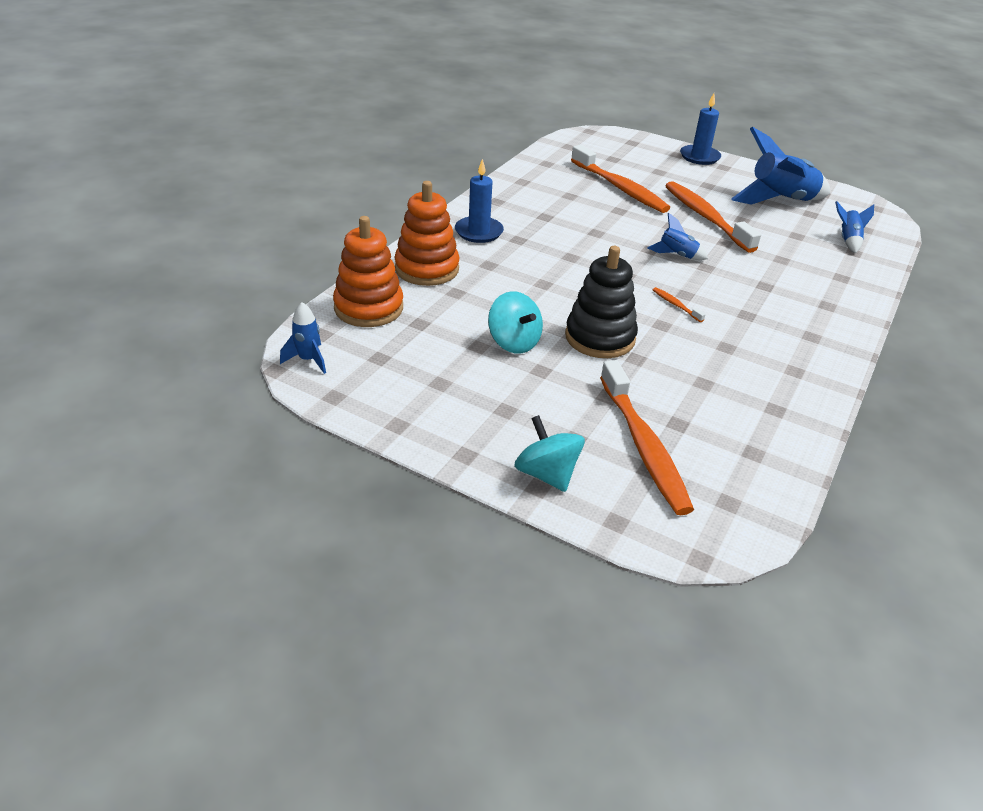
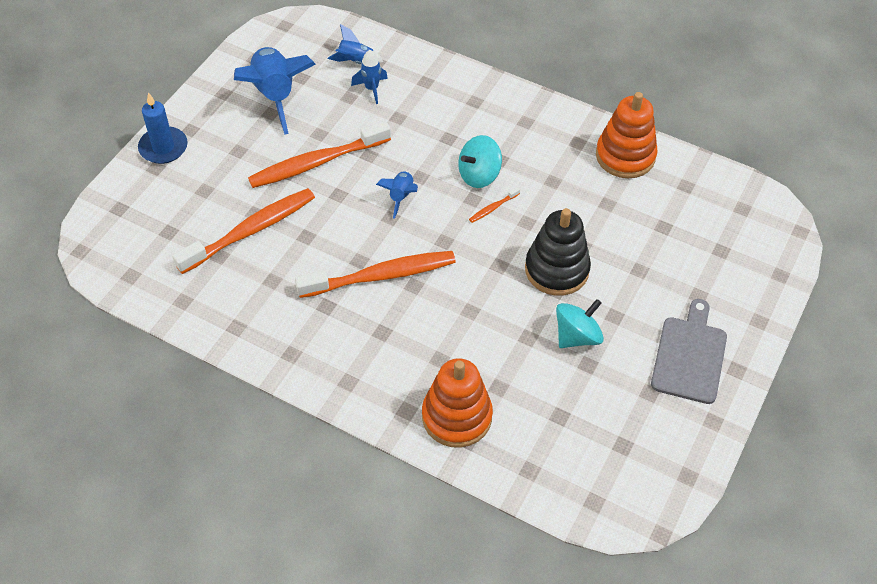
camera: 90 degrees left, 15 degrees up
(308, 360) = (640, 507): blue rocket -> blue rocket (371, 89)
(368, 308) = (541, 464): orange stacking toy -> orange stacking toy (625, 156)
(479, 232) = (369, 370): blue candle -> none
(486, 418) = (690, 356): none -> grey cutting board
(547, 474) = (744, 315): turquoise spinning top -> turquoise spinning top (479, 175)
(644, 447) = (697, 251): orange toothbrush -> orange toothbrush (381, 276)

